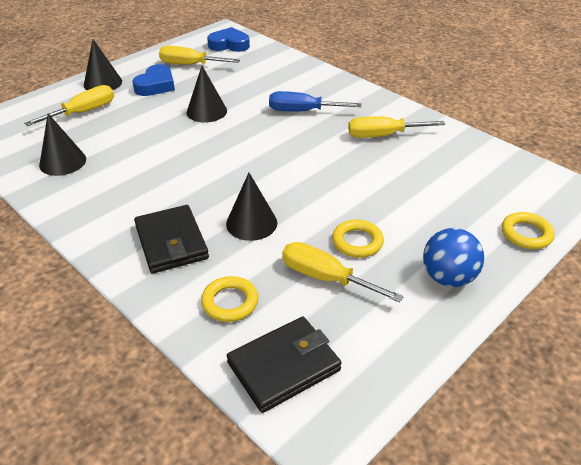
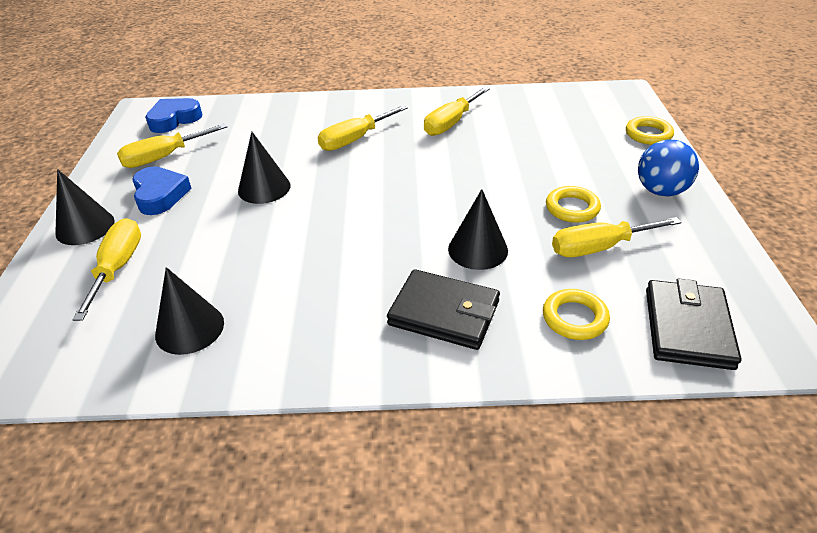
camera: 45 degrees left, 0 degrees up
(302, 111) = (354, 140): blue screwdriver -> yellow screwdriver

